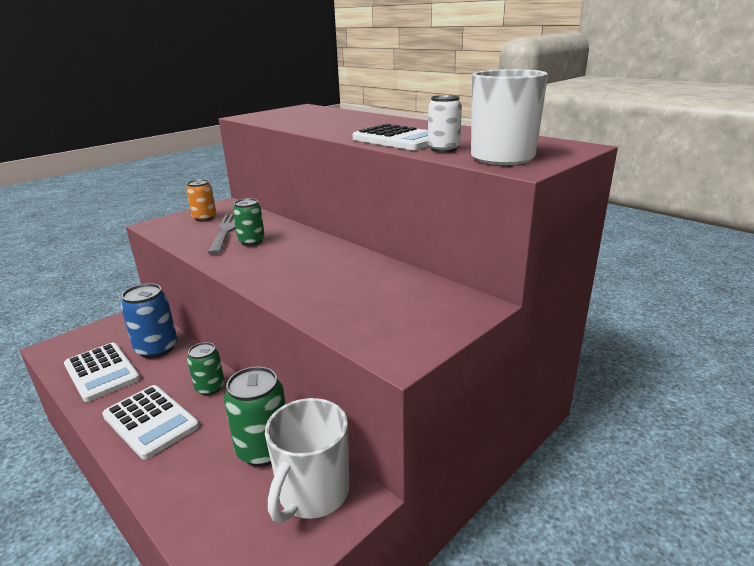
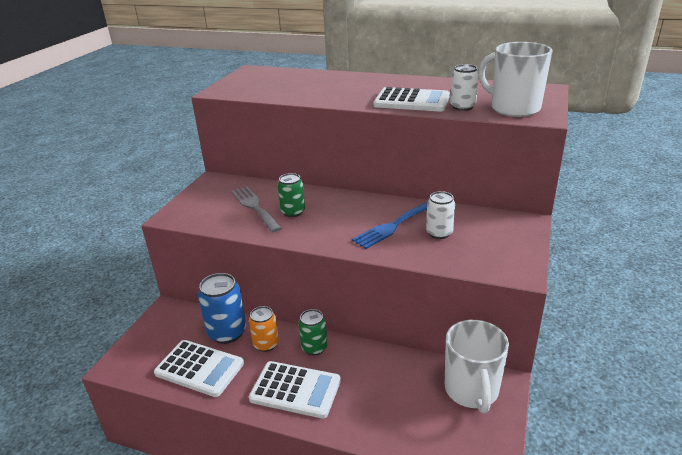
camera: 25 degrees left, 5 degrees up
(204, 218) = (213, 199): orange can -> orange can (266, 344)
(263, 449) = (407, 376): green can -> none
(324, 275) = (393, 226): none -> blue fork
(362, 292) = (439, 233): none -> white can

